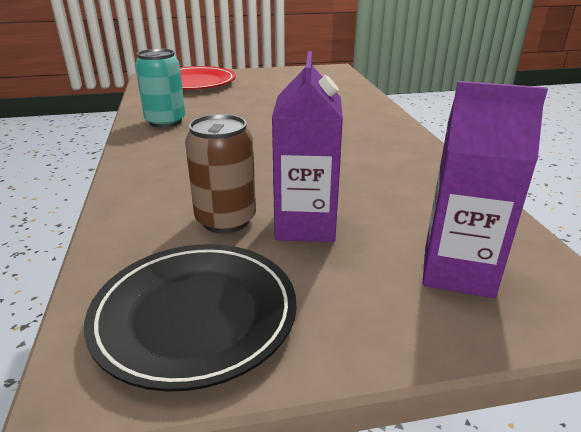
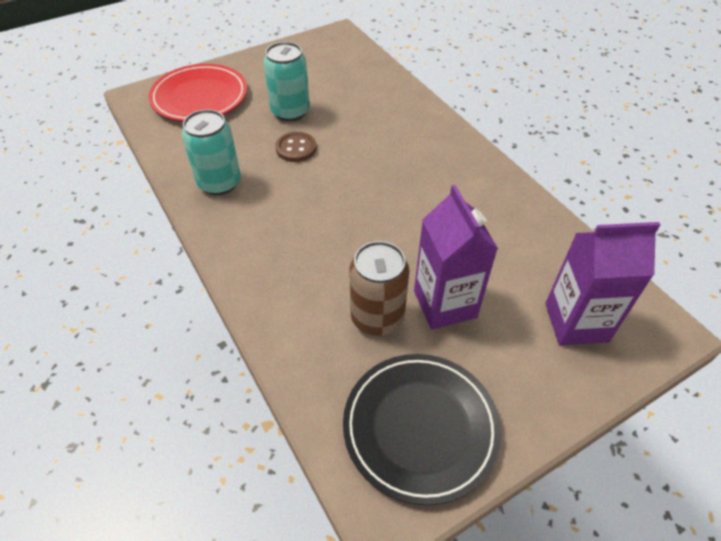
camera: 20 degrees left, 20 degrees up
(246, 114) = (296, 148): none -> brown button
(259, 97) = (290, 111): none -> turquoise can

